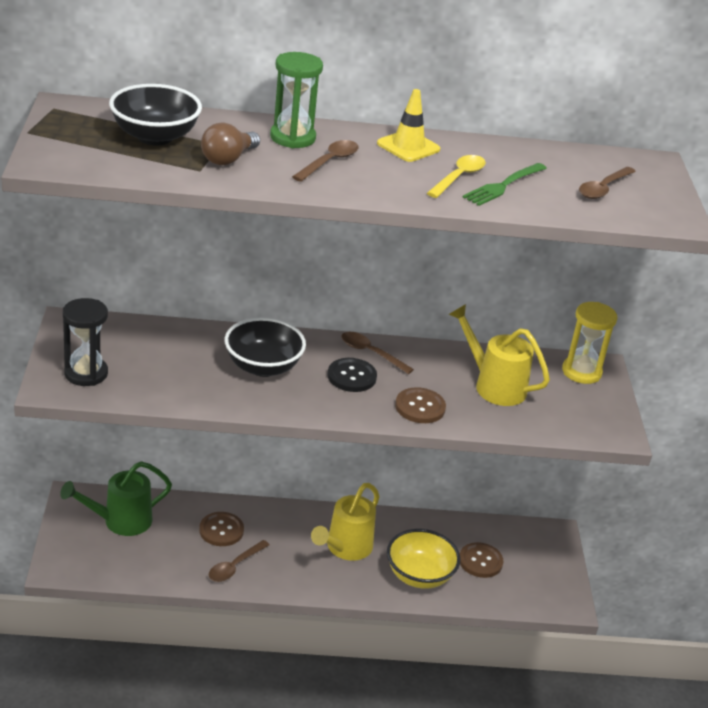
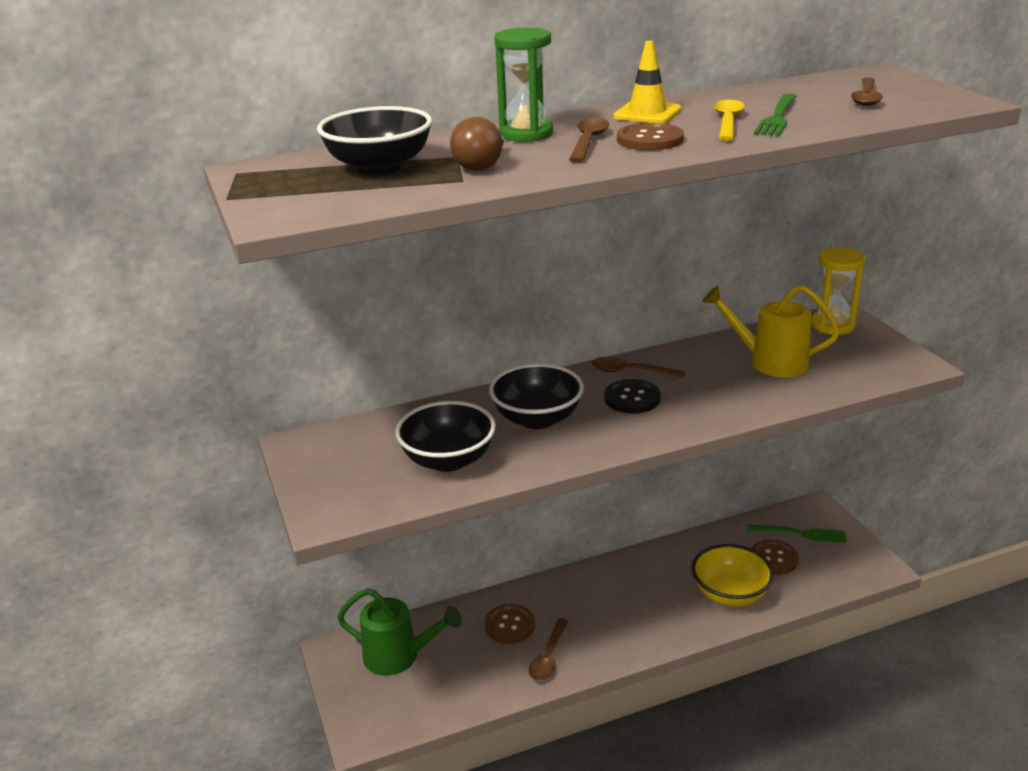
camera: 15 degrees left, 5 degrees down
(86, 373) = (354, 489): black hourglass -> none
(120, 521) = (399, 656): green watering can -> green watering can turned 120 degrees counterclockwise
(170, 376) = (448, 460): none -> black bowl
(345, 548) = (642, 595): yellow watering can -> none
(420, 407) = (722, 403): brown button -> brown button (650, 140)
(522, 550) = (800, 534): none -> green fork

